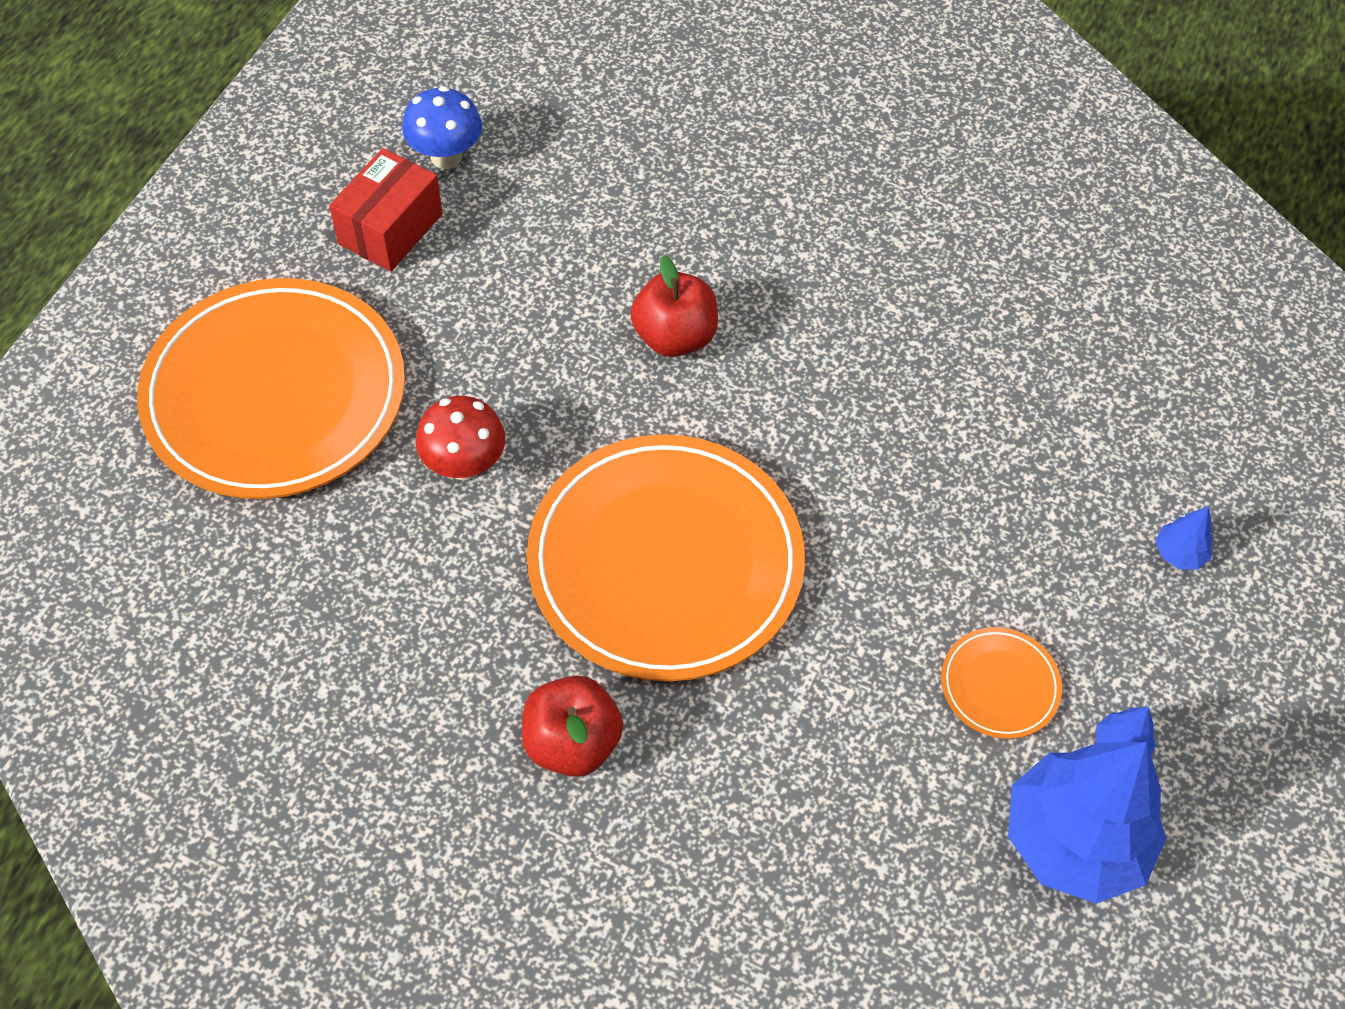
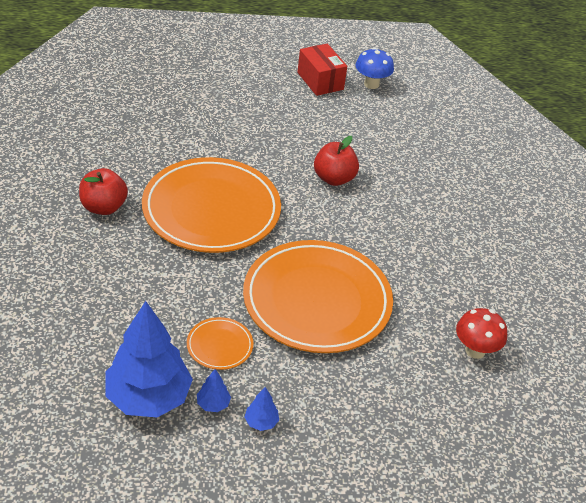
camera: 60 degrees right, 15 degrees down
(275, 395) = (214, 77): orange plate -> orange plate (317, 301)
(390, 229) = (320, 81): red box -> red box turned 60 degrees clockwise
(464, 465) = (218, 136): red mushroom -> red mushroom (475, 350)
(1179, 553) = (348, 402): blue tree -> blue tree (261, 422)

